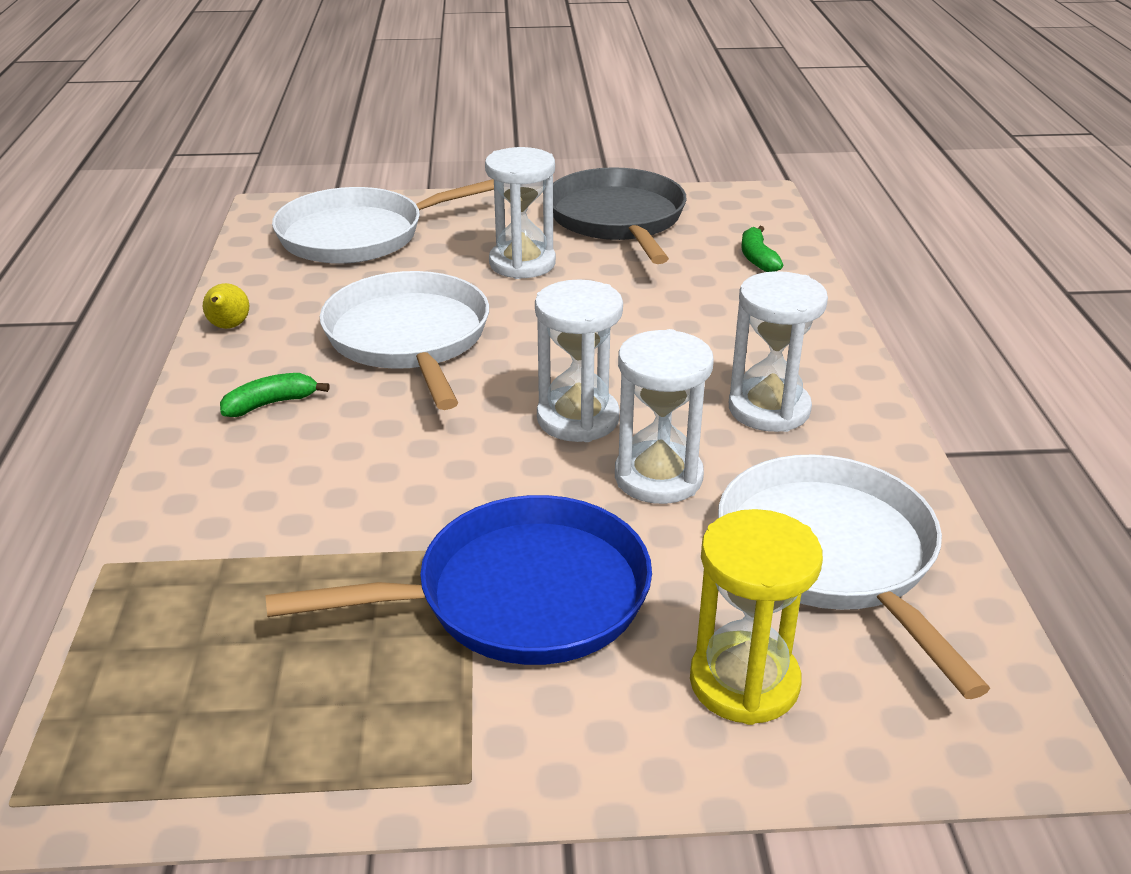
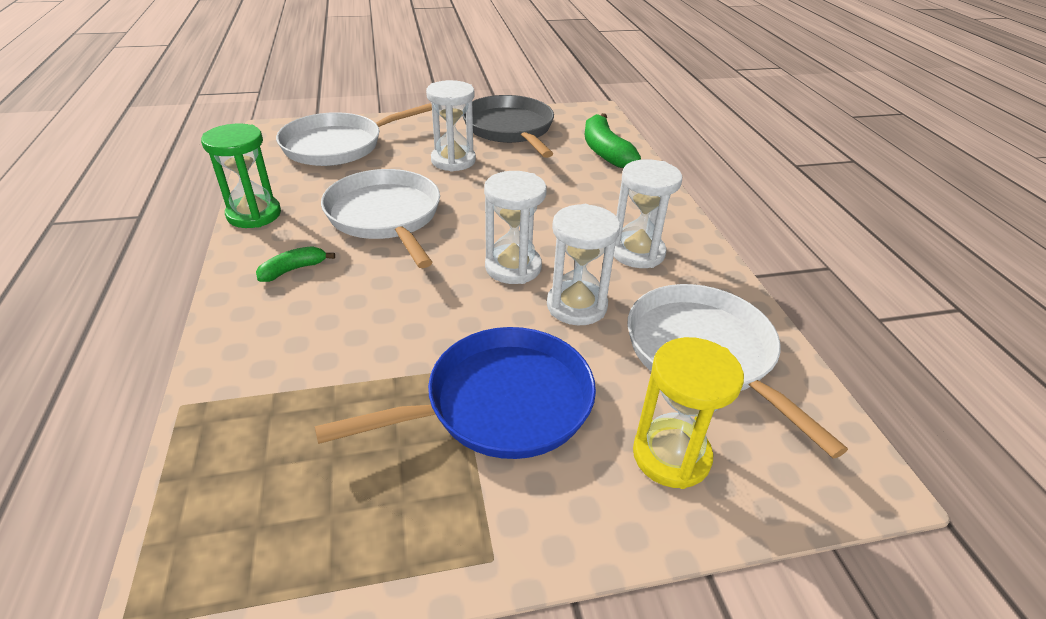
camera: 10 degrees left, 5 degrees up
(228, 327) = (254, 214): yellow pear -> green hourglass
(757, 258) = (605, 151): green banana -> green banana, size x1.82

